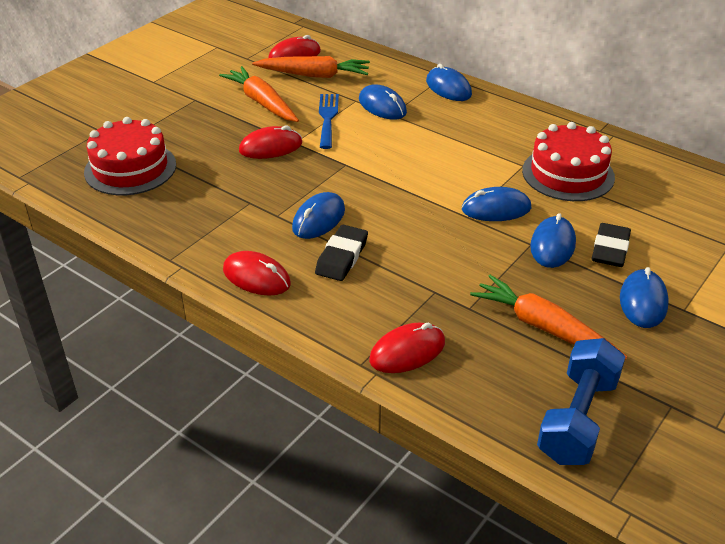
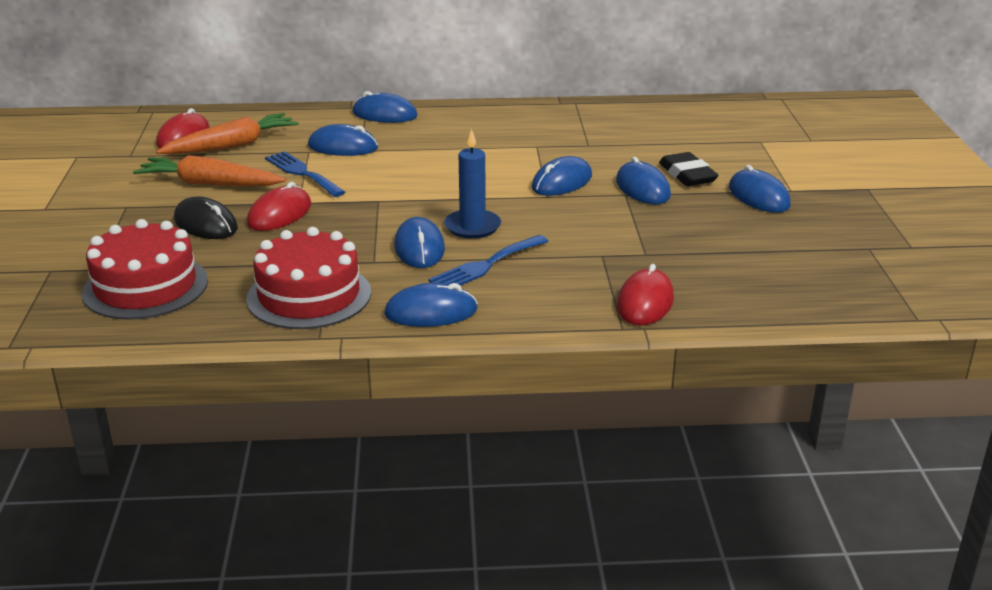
camera: 40 degrees left, 10 degrees down
(219, 135) = (205, 224): none -> black mouse
(256, 277) = (431, 312): red mouse -> blue mouse
(342, 257) = (486, 265): black eraser -> blue fork
(377, 218) = (472, 227): none -> blue candle
(544, 327) = (718, 241): orange carrot -> none
(568, 174) = (581, 139): red cake -> red cake (309, 295)
(578, 419) = (826, 284): blue dumbbell -> none

